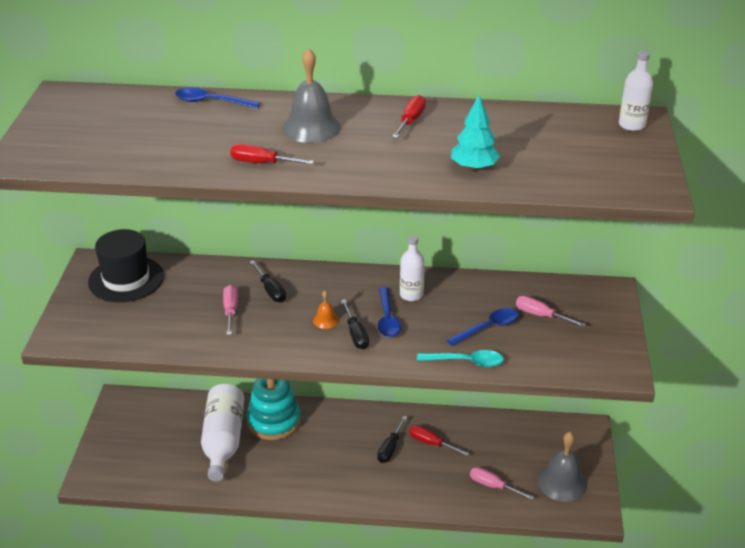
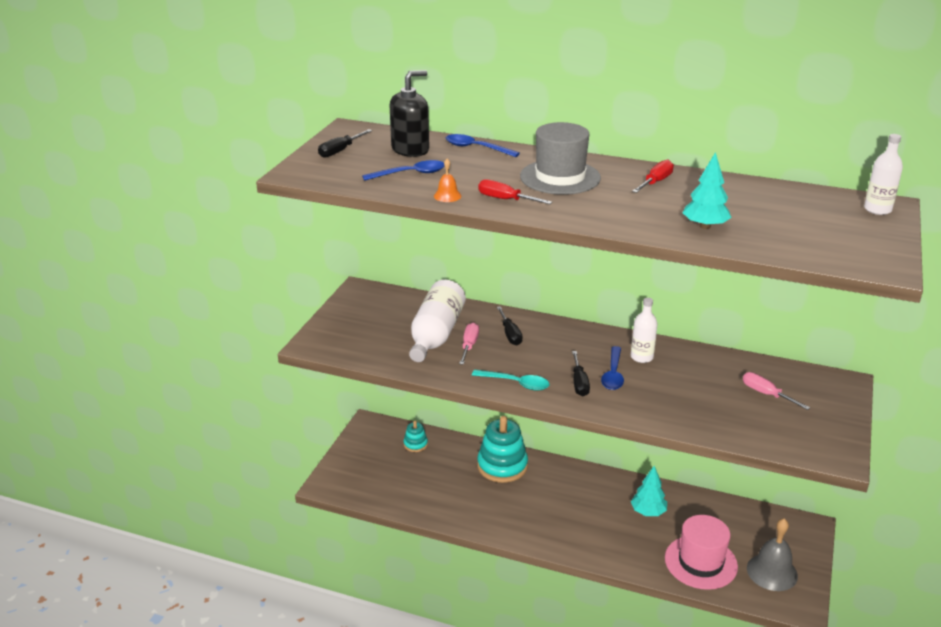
camera: 15 degrees right, 5 degrees down
(126, 279) = (384, 307): black hat -> none
(139, 112) = (410, 149): none -> black soap dispenser
(176, 414) = (415, 444): none -> turquoise stacking toy
(223, 441) = (452, 475): white bottle -> white bottle (435, 335)
(311, 127) = (560, 177): grey bell -> grey hat
(325, 320) = (554, 366): orange bell -> orange bell (447, 196)
(390, 448) = (606, 509): black screwdriver -> black screwdriver (340, 151)
(431, 443) = (648, 512): red screwdriver -> turquoise tree
(466, 362) = (680, 423): turquoise spoon -> turquoise spoon (515, 383)
(487, 328) = (709, 397): blue spoon -> blue spoon (410, 174)
(493, 486) = (700, 562): pink screwdriver -> pink hat

